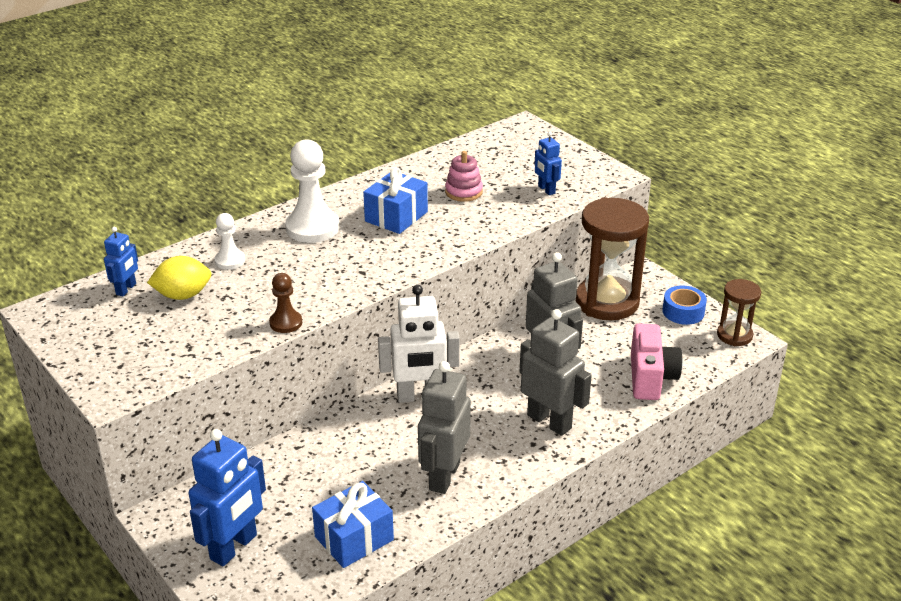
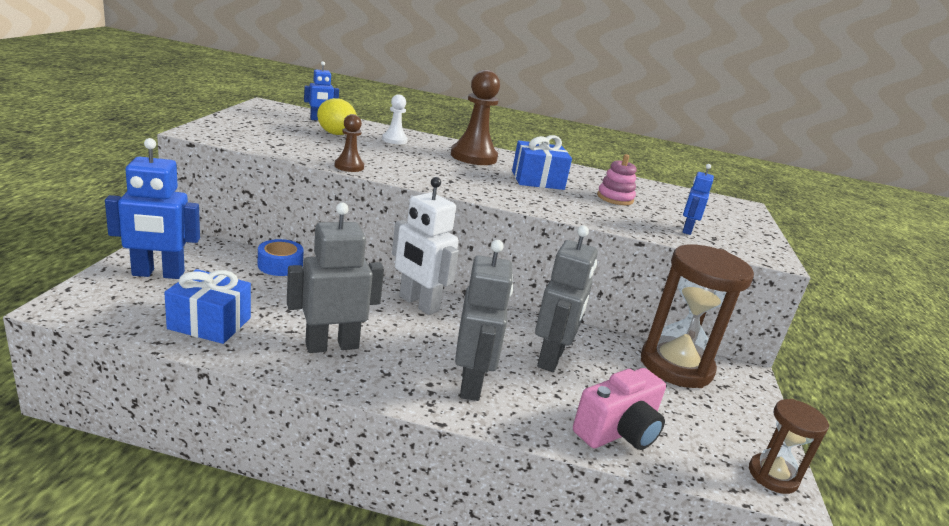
camera: 45 degrees right, 10 degrees down
(312, 228) = (473, 157): white pawn -> brown pawn
(683, 312) = (743, 421): blue tape -> blue tape (280, 265)

